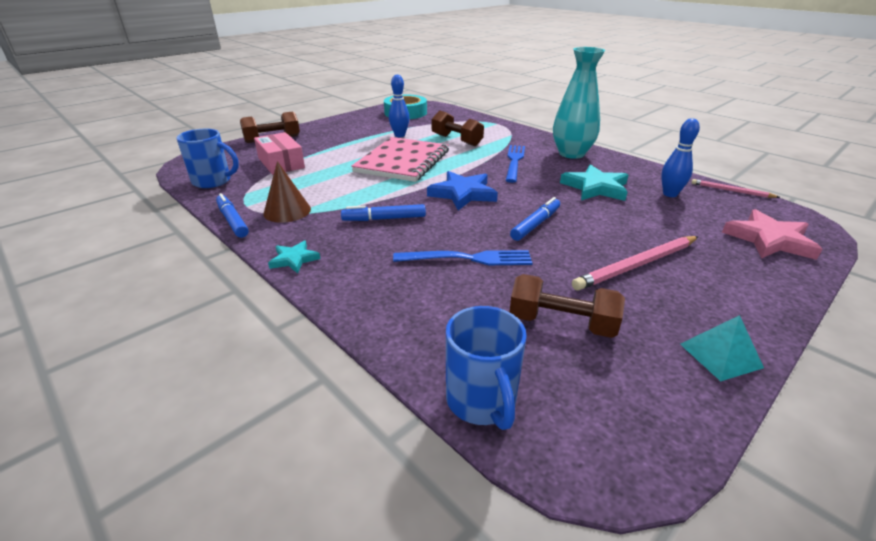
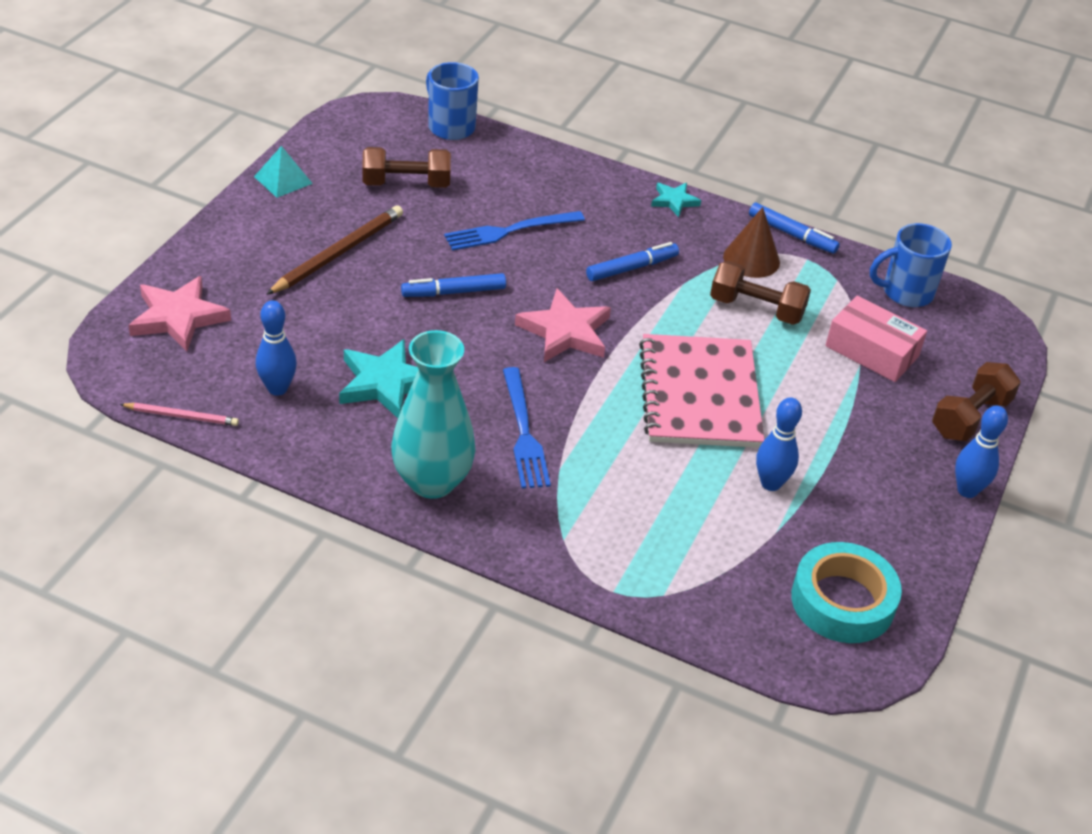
camera: 155 degrees right, 10 degrees up
(313, 125) = (967, 490): none -> blue bowling pin
(456, 140) = (656, 488): brown dumbbell -> brown dumbbell (756, 309)
(463, 194) = (565, 332): blue star -> pink star
(535, 224) = (453, 292): blue marker -> blue marker turned 60 degrees clockwise
(637, 265) = (338, 253): pink pencil -> brown pencil

